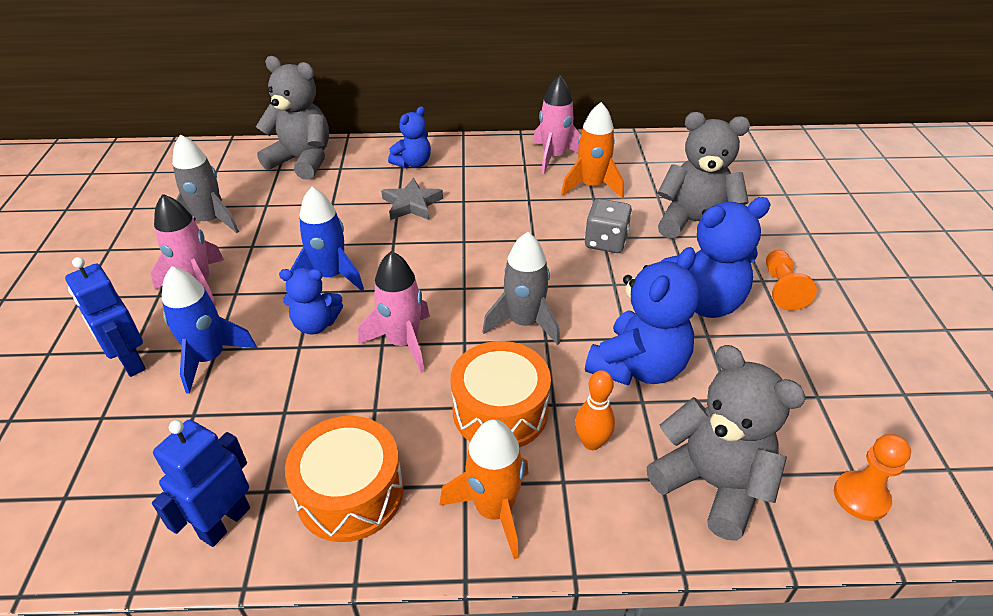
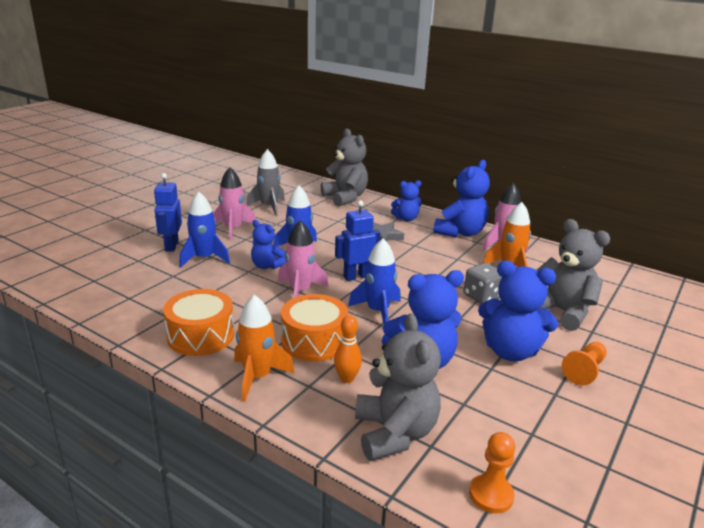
camera: 35 degrees right, 15 degrees down
(225, 522) = (138, 319): blue robot -> blue robot (356, 276)
(494, 158) = (460, 232): none -> blue teddy bear
(524, 323) = (378, 311): grey rocket -> blue rocket

